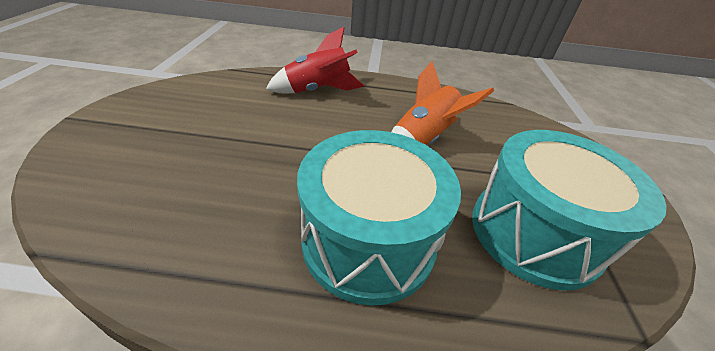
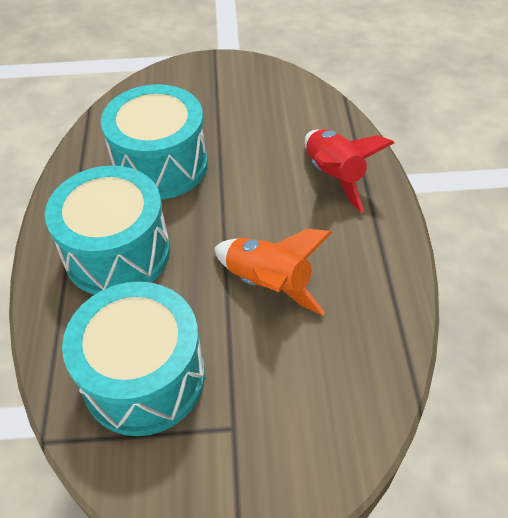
camera: 85 degrees right, 10 degrees up
(238, 185) = (161, 165): none -> turquoise drum

